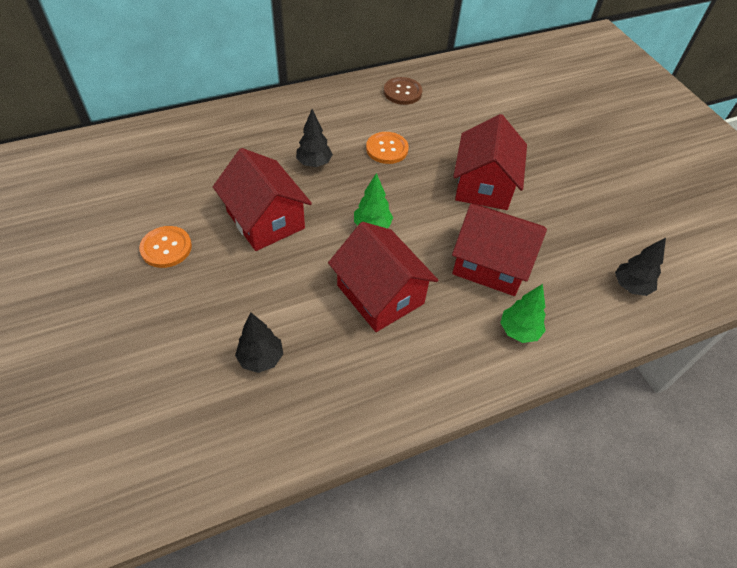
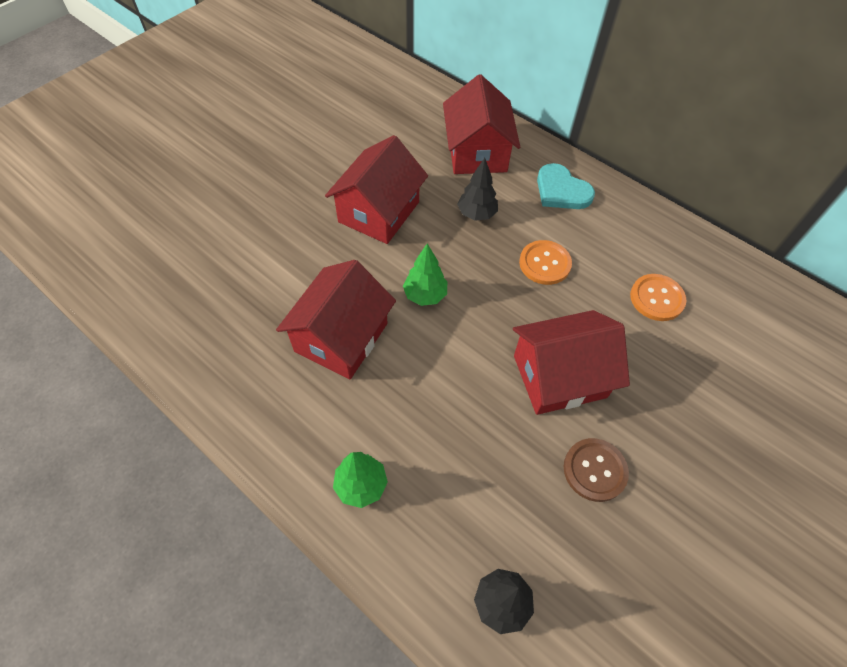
camera: 65 degrees right, 5 degrees up
(166, 248) = (307, 165): orange button -> orange button (657, 298)
(261, 358) = (226, 279): black tree -> none
(327, 110) = (561, 191): none -> turquoise heart
(402, 92) = (649, 241): brown button -> brown button (595, 470)
(491, 264) = (440, 425): red house -> red house (477, 152)

